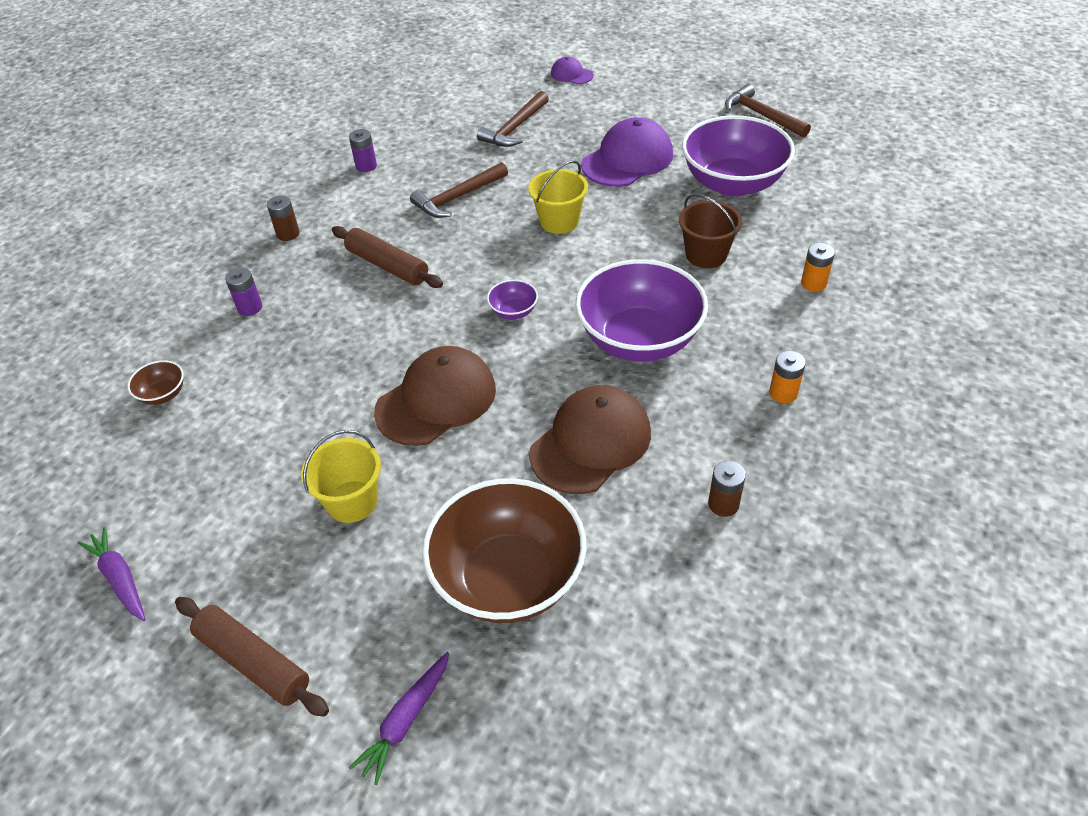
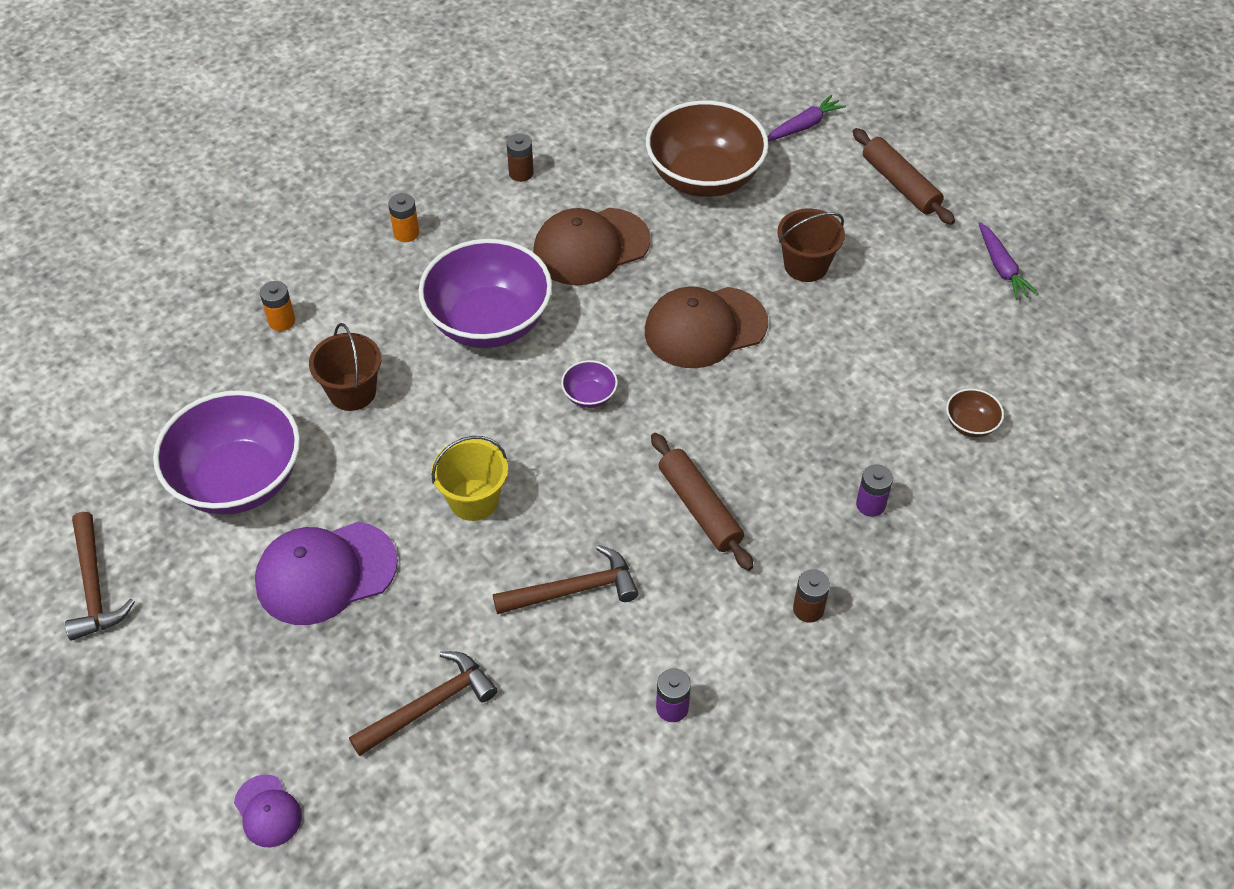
camera: 160 degrees left, 5 degrees up
(352, 501) = (806, 265): yellow bucket -> brown bucket

